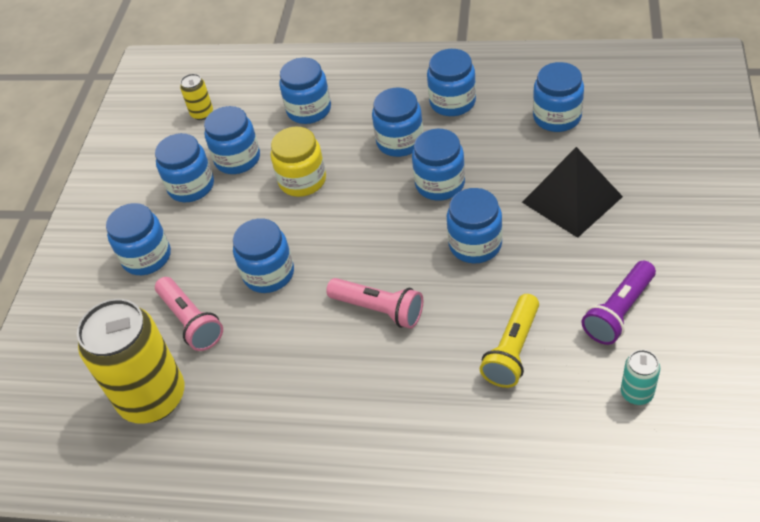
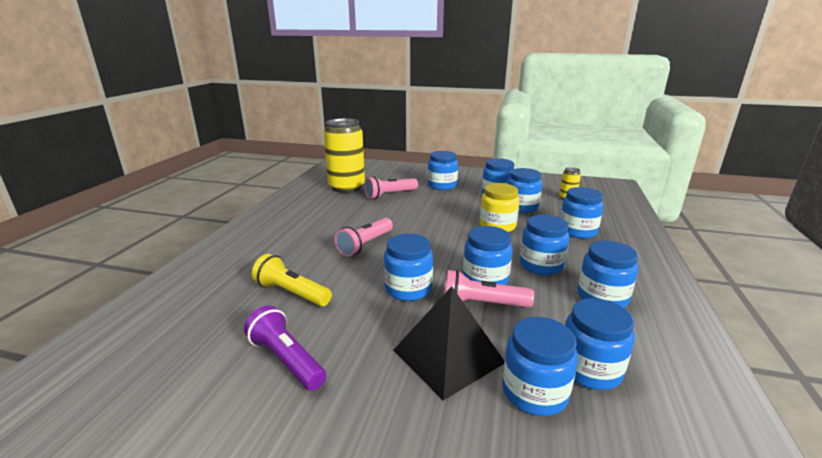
camera: 90 degrees right, 25 degrees down
(269, 273) = (415, 213): blue jar -> blue jar (534, 392)
(487, 183) = (482, 304): none -> pink flashlight
(636, 393) = (195, 352): turquoise can -> none

